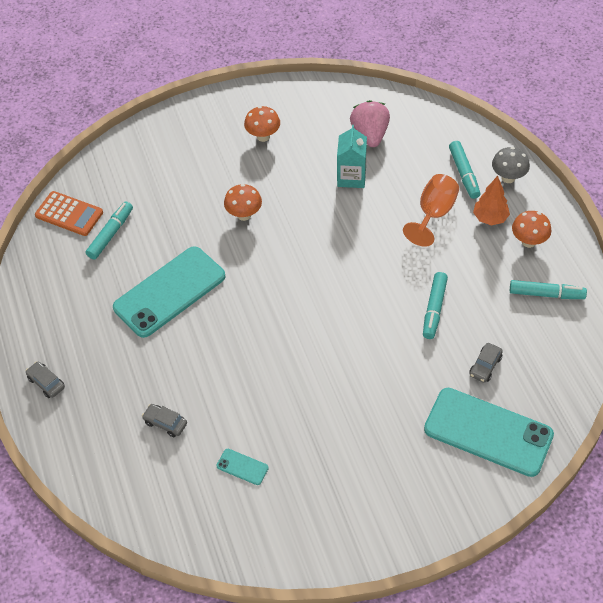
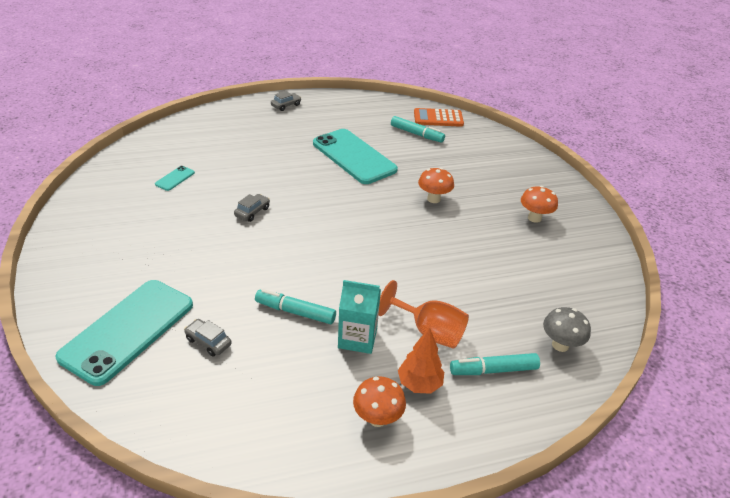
camera: 90 degrees right, 15 degrees down
(69, 214) = (438, 118): orange calculator -> orange calculator turned 60 degrees clockwise
(165, 423) = (231, 148): grey car -> grey car (252, 212)
(351, 177) = (483, 272): turquoise carton -> turquoise carton (357, 338)
(370, 135) = (548, 294): pink strawberry -> none
(508, 178) = (488, 416): grey mushroom -> grey mushroom (560, 345)
(546, 294) = (290, 421): turquoise marker -> none

